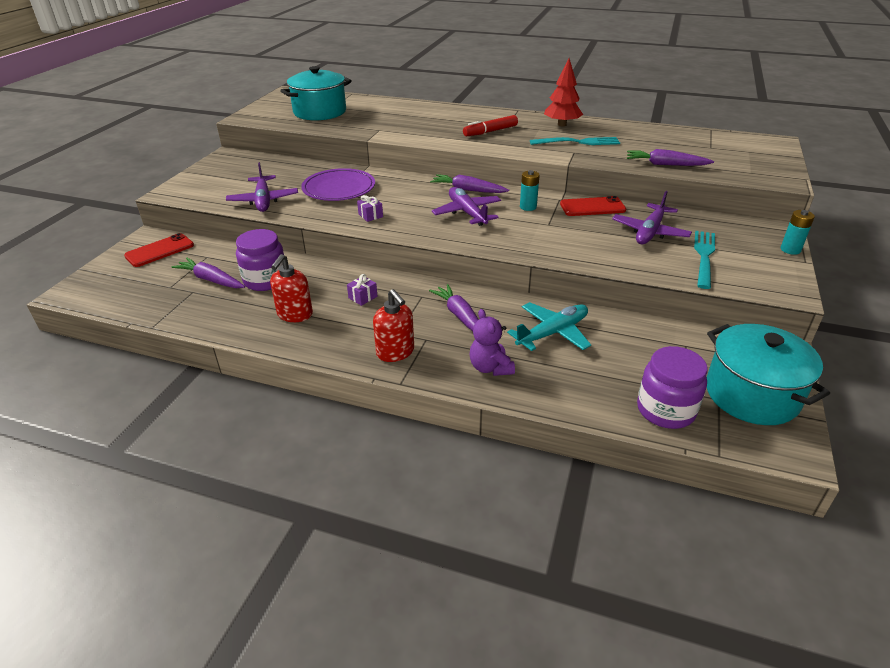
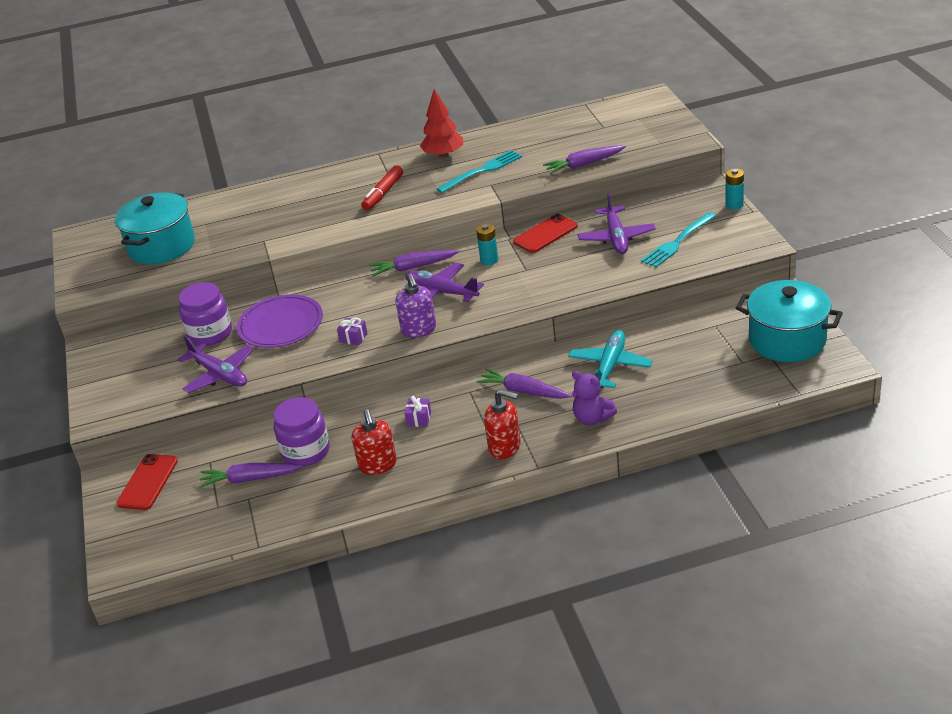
camera: 30 degrees left, 0 degrees up
(420, 230) = (419, 329): none -> purple soap dispenser
(665, 410) = (742, 382): purple jar -> purple jar (210, 333)
(704, 256) = (678, 242): turquoise fork -> turquoise fork turned 120 degrees counterclockwise

